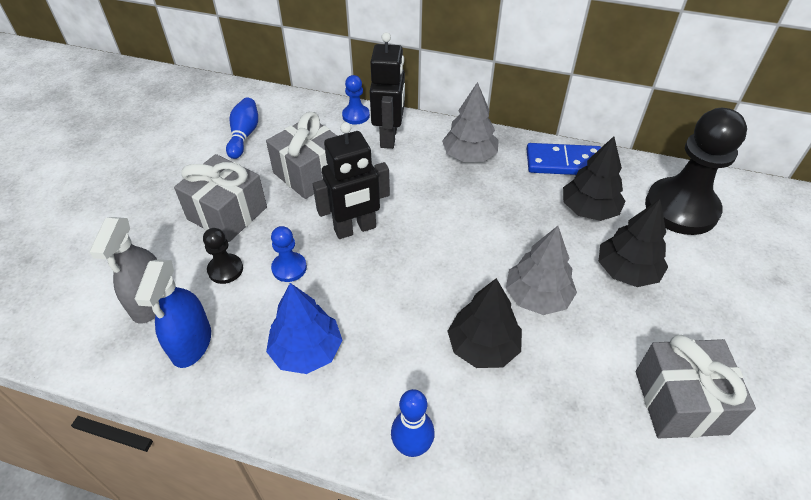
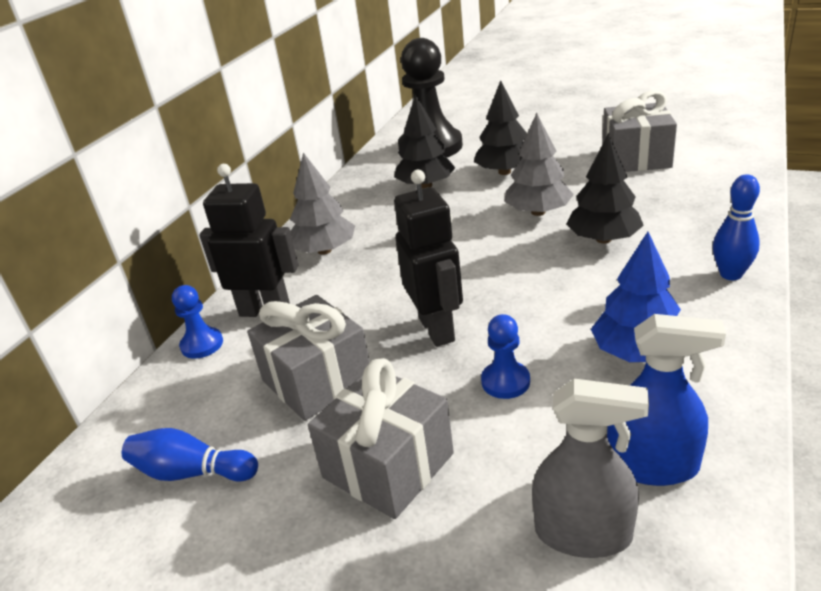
camera: 80 degrees left, 15 degrees down
(225, 270) = (510, 449): black pawn -> none
(564, 163) = (355, 196): blue domino -> none

